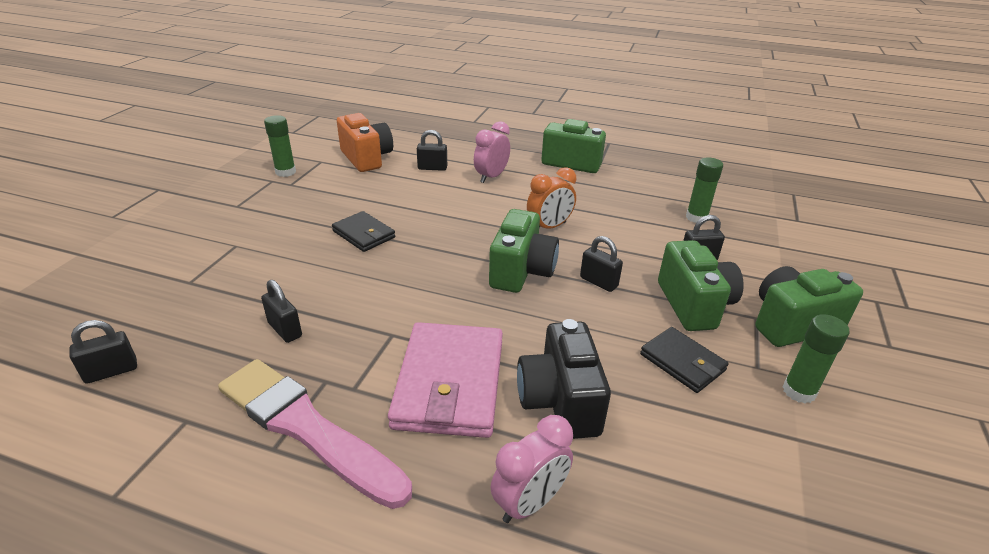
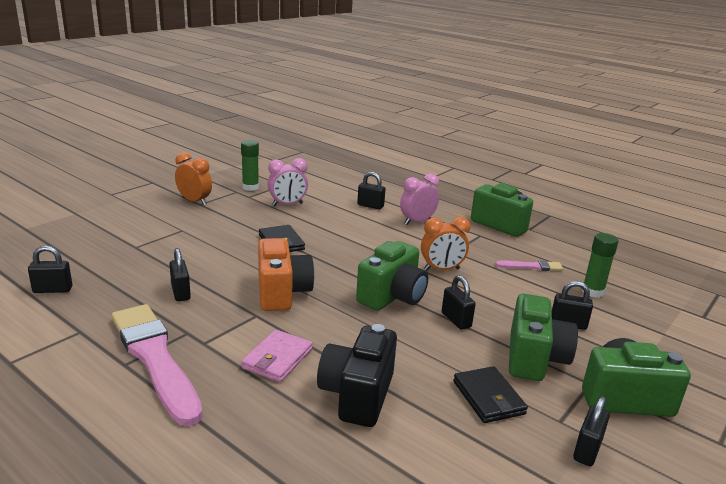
camera: 20 degrees right, 10 degrees down
(228, 204) = (194, 201): none -> orange clock
(367, 158) = (320, 189): orange camera -> orange camera (282, 293)
(450, 383) = (277, 359): pink wallet -> pink wallet, size x0.56
(529, 502) = (283, 453): pink clock -> pink clock (287, 204)
(628, 203) = (531, 267): none -> pink brush
(799, 391) = (587, 450): green glue stick -> black padlock

